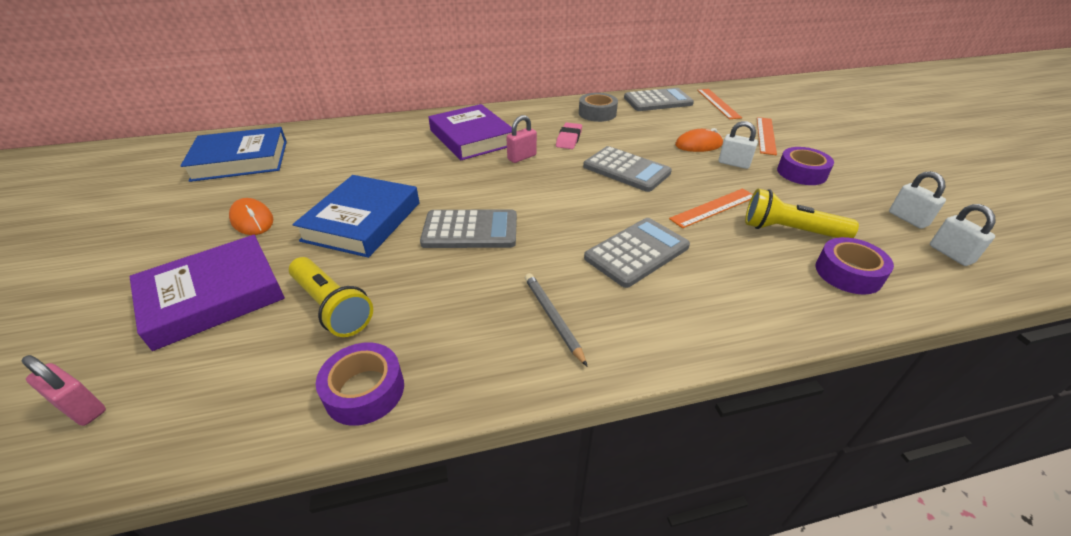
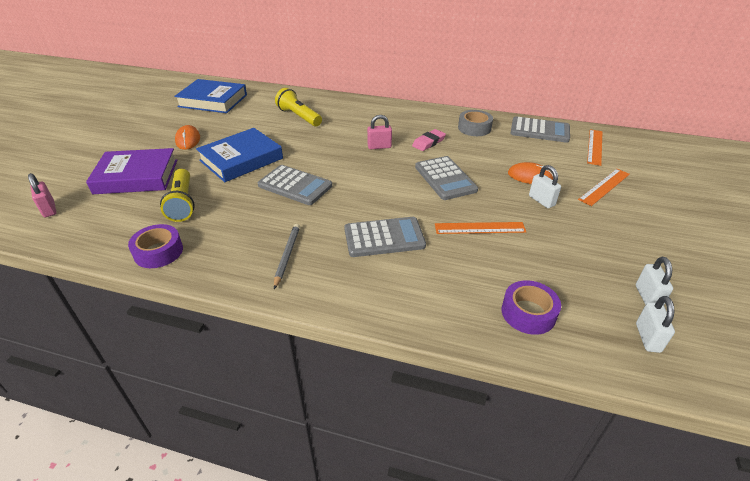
camera: 30 degrees right, 0 degrees up
(472, 138) = (360, 123): purple book -> none
(790, 231) = (521, 266): yellow flashlight -> yellow flashlight (299, 117)
(801, 173) = (595, 227): purple tape -> none

